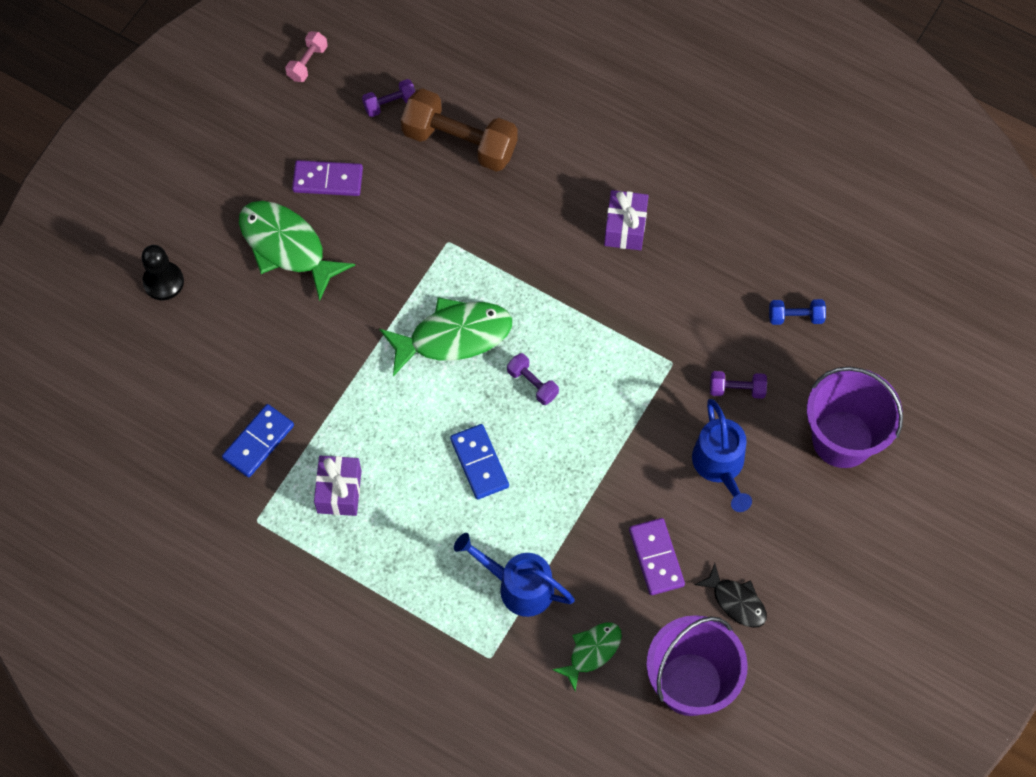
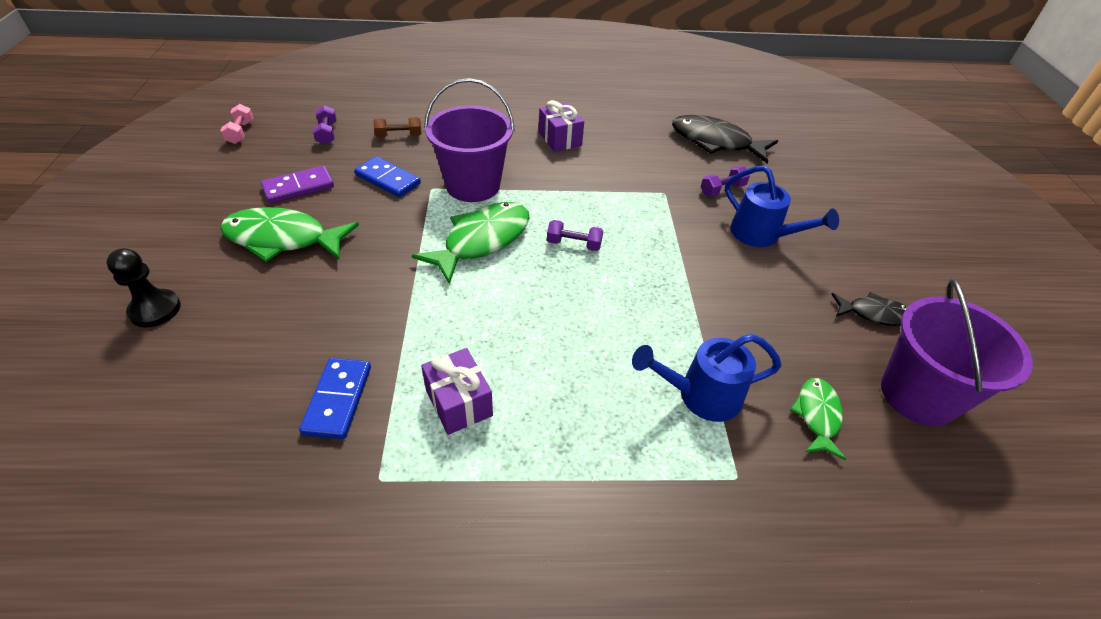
camera: 35 degrees left, 20 degrees down
(390, 104) = (327, 133): purple dumbbell -> purple dumbbell turned 45 degrees counterclockwise
(460, 142) = (399, 136): brown dumbbell -> brown dumbbell, size x0.47
(479, 463) = (578, 315): blue domino -> blue domino (388, 179)
(656, 557) = (785, 314): purple domino -> none
(795, 317) = (715, 142): blue dumbbell -> black fish
(842, 439) = (817, 188): purple bucket -> purple bucket (473, 185)

